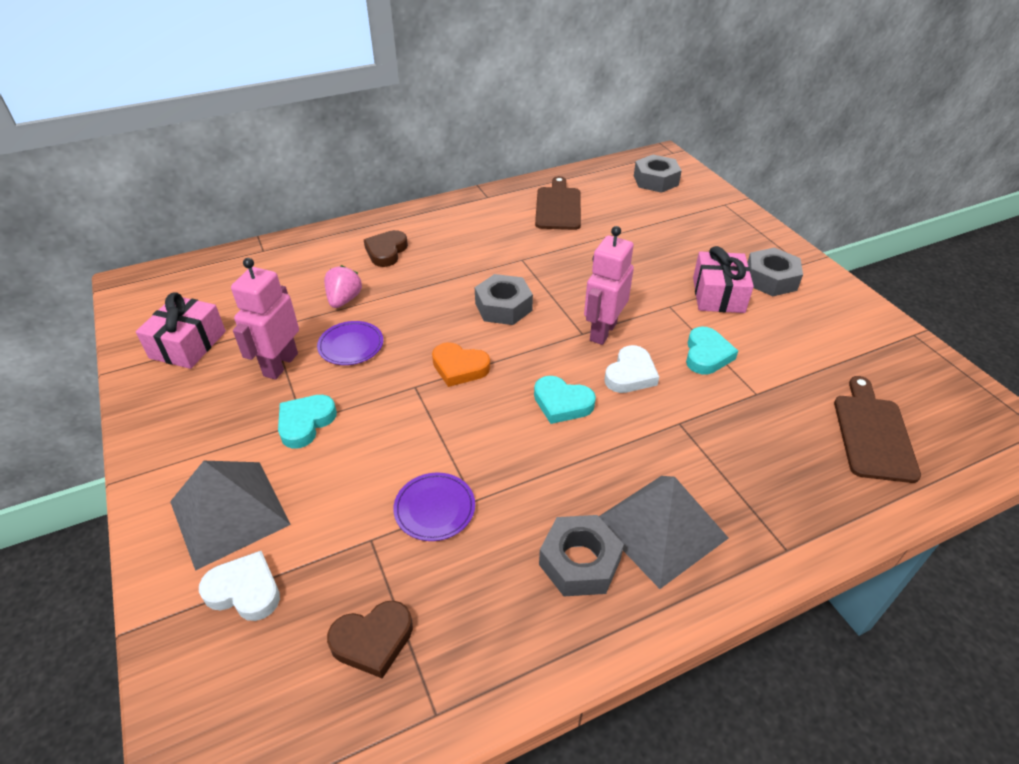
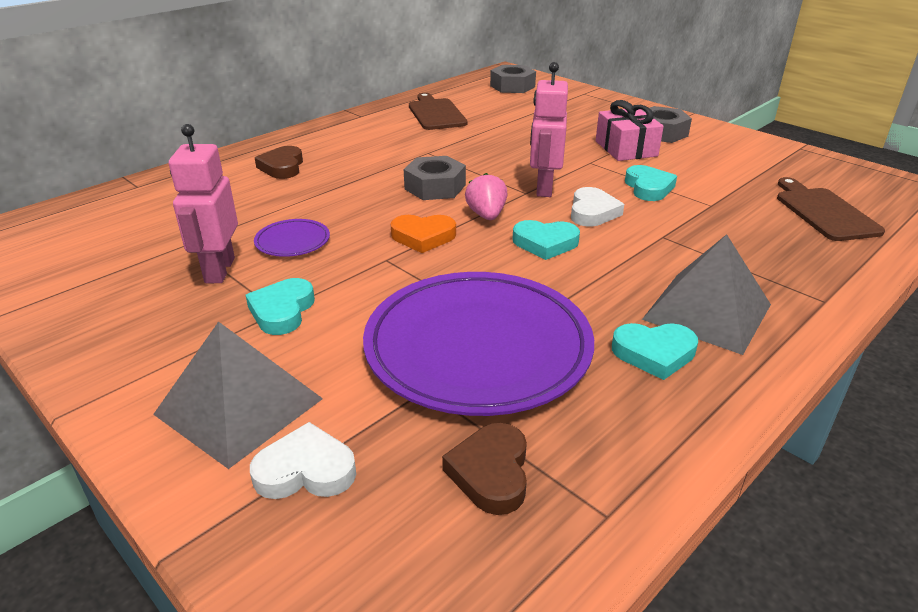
camera: 20 degrees left, 10 degrees down
(188, 344) = (90, 275): pink gift -> none
(344, 300) = (260, 209): pink strawberry -> pink strawberry (486, 215)
(373, 640) = (491, 473): brown heart -> brown heart turned 135 degrees clockwise
(434, 509) = (478, 347): purple plate -> purple plate, size x2.44
(579, 562) = (654, 353): grey nut -> turquoise heart

